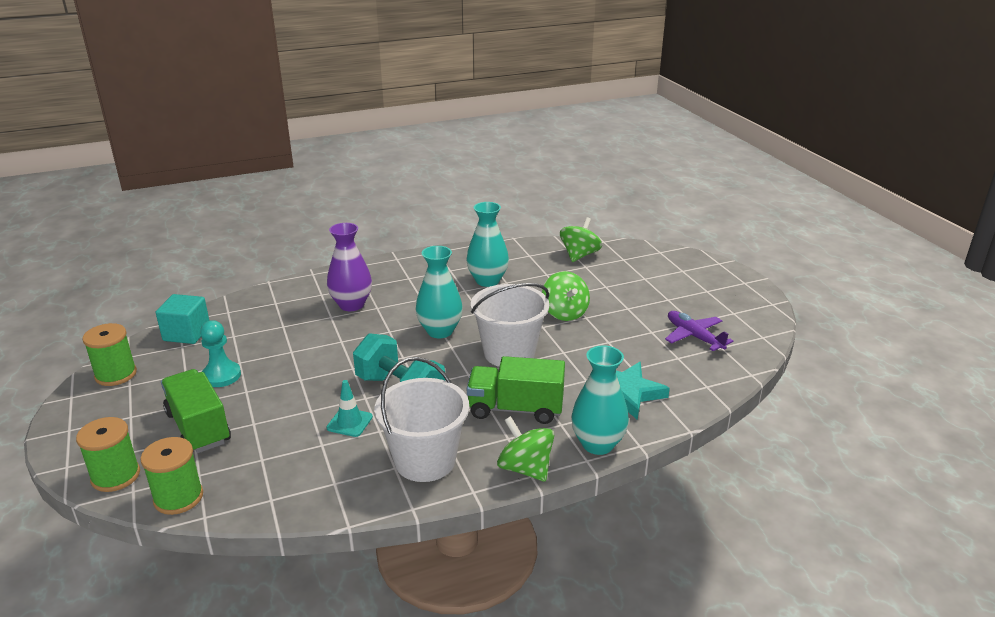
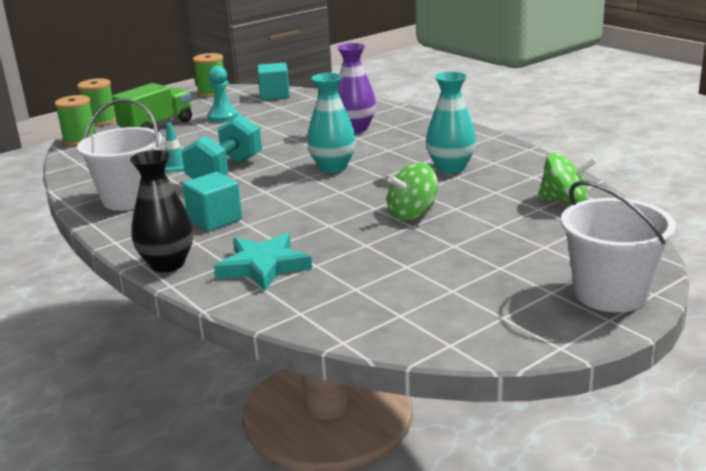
camera: 75 degrees right, 5 degrees down
(509, 353) = (311, 201): white bucket -> white bucket (610, 293)
(515, 409) = (215, 219): green truck -> turquoise cube
(525, 468) = (124, 238): green spinning top -> none
(597, 444) = (167, 264): turquoise vase -> black vase
(694, 336) = (413, 294): purple plane -> none

